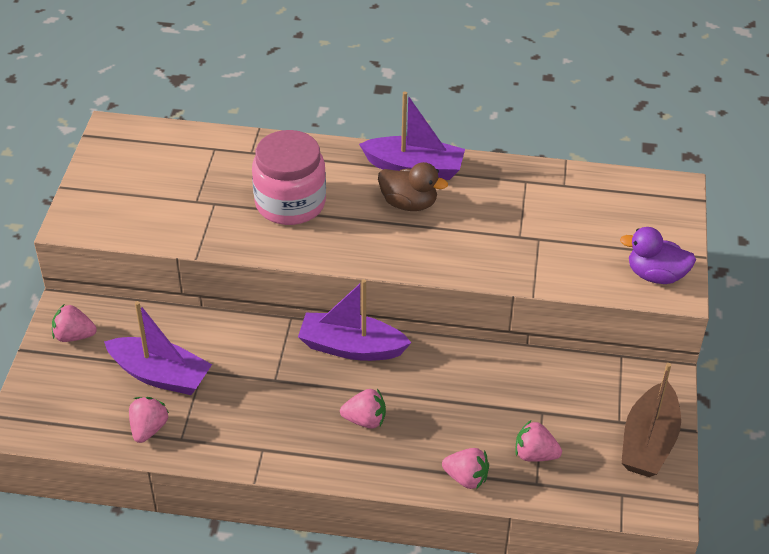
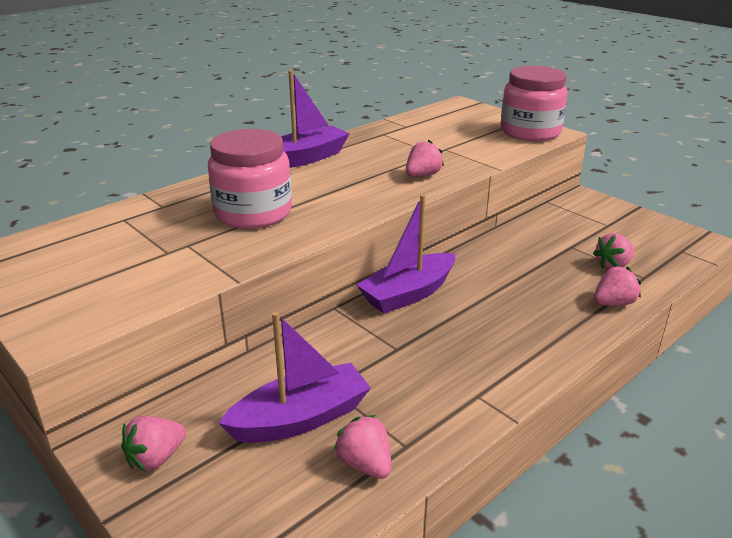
camera: 50 degrees left, 15 degrees down
(365, 420) = (500, 322): pink strawberry -> pink strawberry (422, 175)
(409, 203) = (338, 173): brown duck -> none
(648, 442) = (637, 223): brown boat -> none
(655, 275) = (530, 132): purple duck -> pink jar

